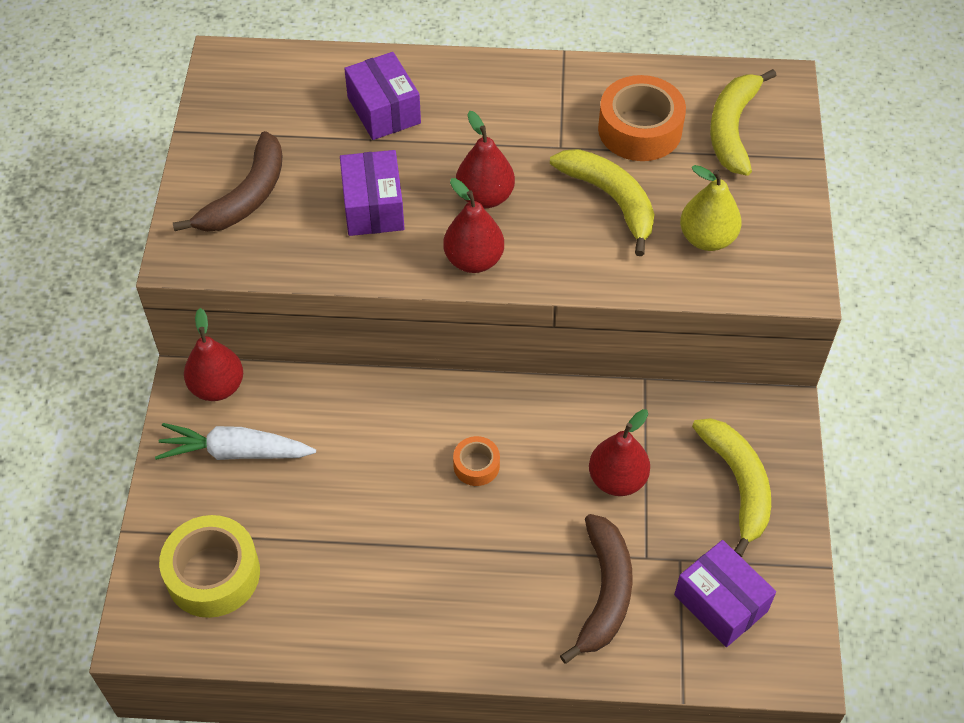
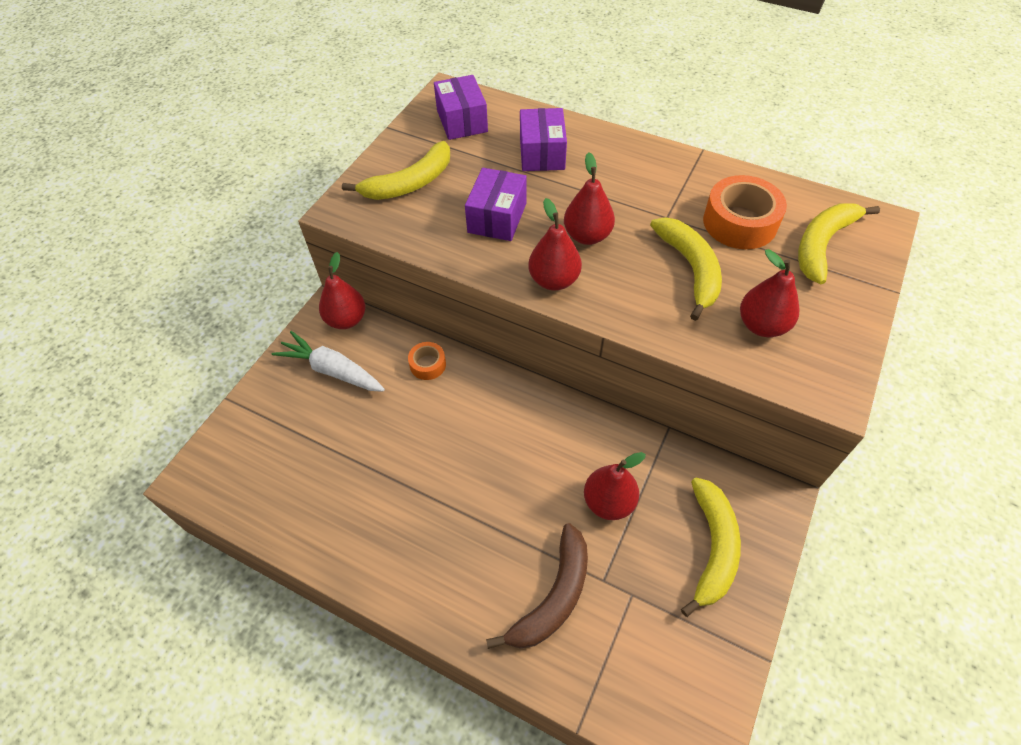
camera: 25 degrees right, 0 degrees up
(213, 574) = (266, 454): yellow tape -> none
(246, 196) = (409, 183): brown banana -> yellow banana
(476, 465) = (500, 447): orange tape -> orange tape (428, 364)
(707, 238) = (762, 325): yellow pear -> red pear
(720, 603) = (651, 650): purple box -> purple box (462, 121)

